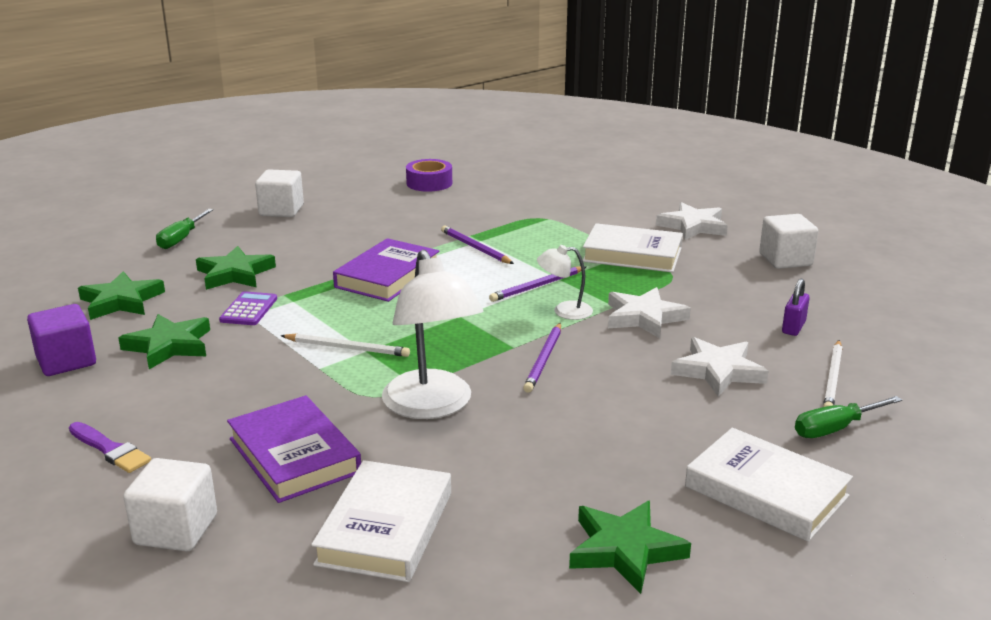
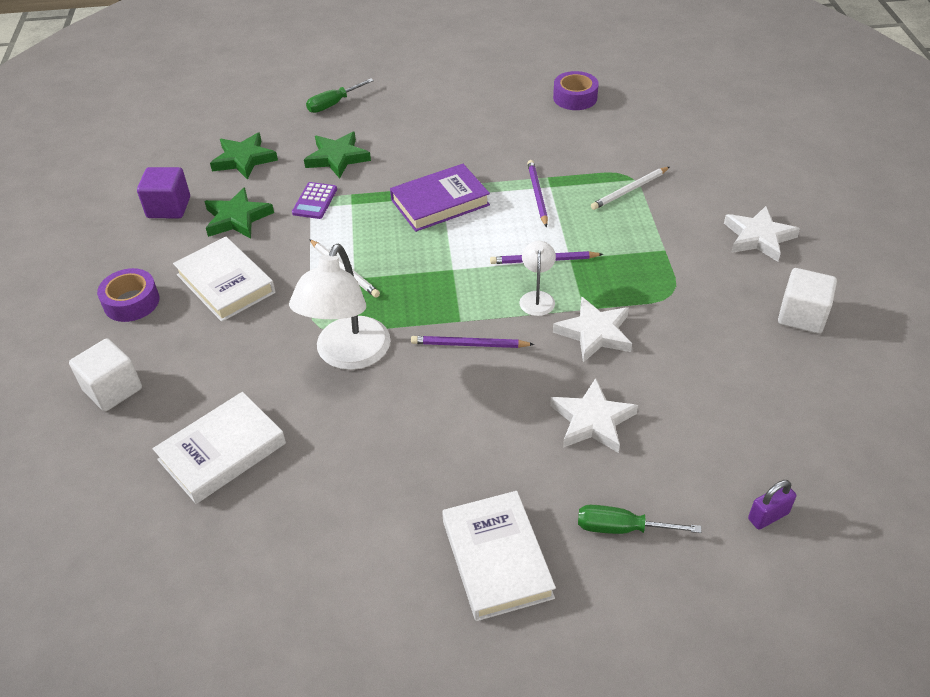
camera: 35 degrees right, 20 degrees up
(110, 449) = (131, 302): purple brush -> purple tape
(248, 309) = (315, 201): purple calculator -> purple calculator turned 150 degrees clockwise
(281, 210) = (429, 94): white cube -> none
(294, 456) = (225, 359): purple book -> none
(544, 360) = (469, 345): purple pencil -> purple pencil turned 45 degrees clockwise
(564, 311) = (537, 298): white lamp -> white lamp turned 60 degrees clockwise
(625, 550) = (345, 554): green star -> none
(632, 254) = (662, 253): white book -> white book (225, 284)
(793, 327) = (713, 402): purple padlock -> purple padlock (768, 516)
(833, 378) = (682, 475): white pencil -> white pencil (629, 190)

